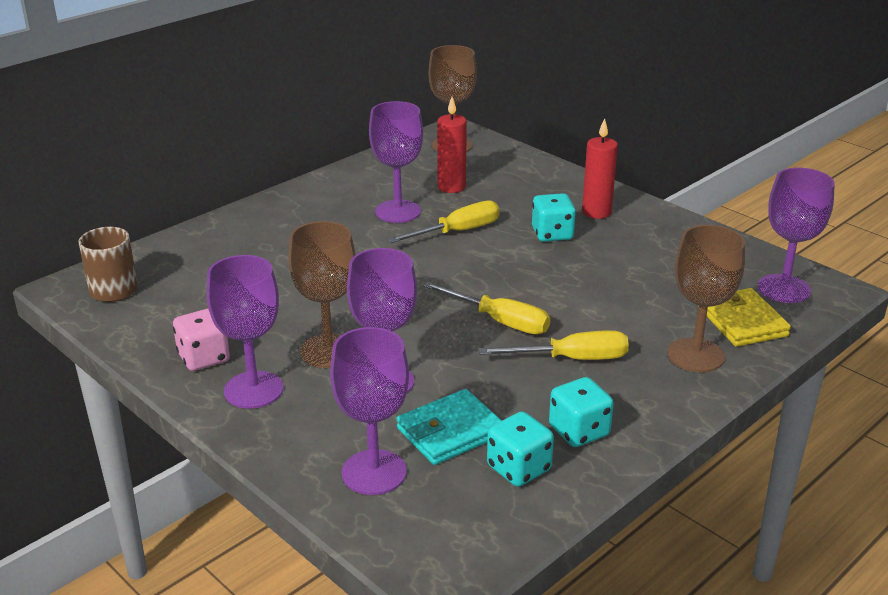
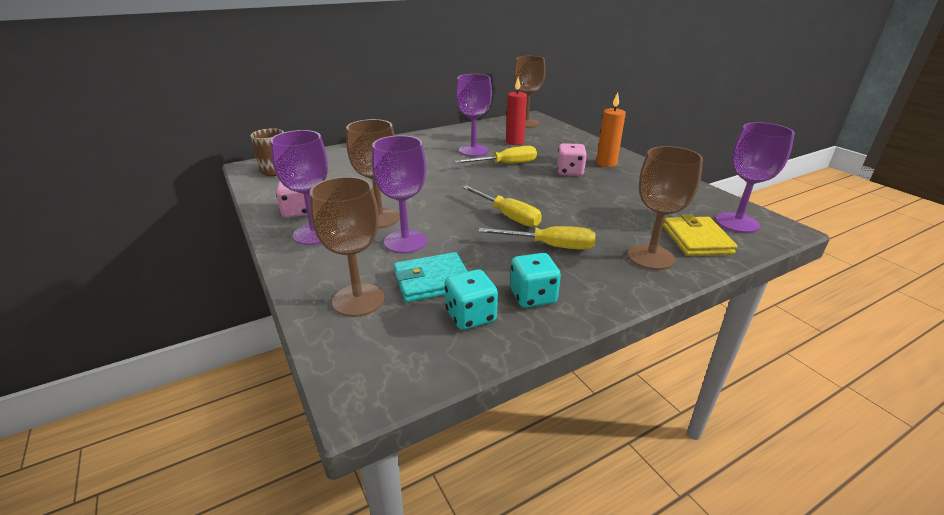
camera: 15 degrees right, 0 degrees up
(374, 472) = (358, 300): purple goblet -> brown goblet
(552, 234) = (570, 172): turquoise dice -> pink dice
(596, 212) = (606, 163): red candle -> orange candle

